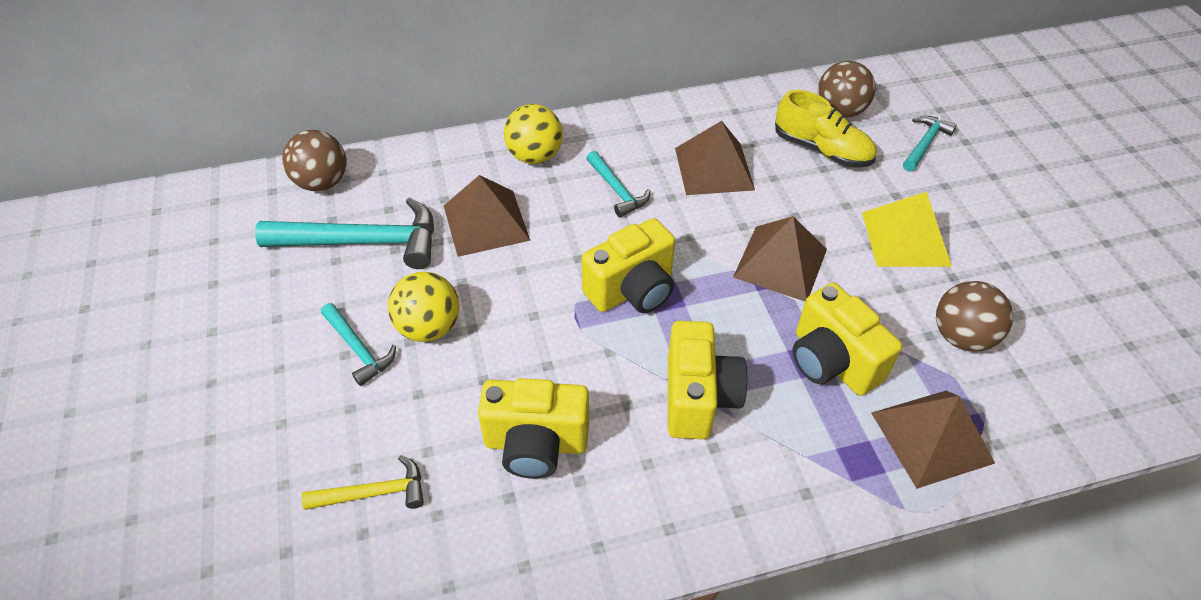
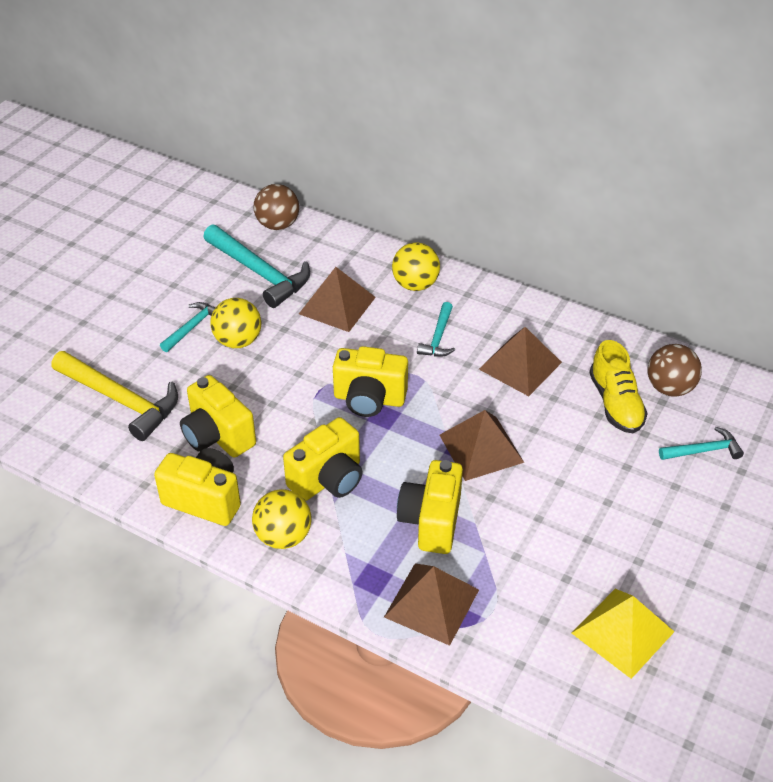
camera: 45 degrees right, 5 degrees down
(358, 349) = (192, 327): turquoise hammer -> turquoise hammer turned 150 degrees counterclockwise
(374, 493) = (121, 400): yellow hammer -> yellow hammer, size x1.86
(610, 524) = (205, 499): none -> yellow camera
(734, 492) = (283, 536): none -> yellow ball
(905, 238) = (589, 495): yellow pyramid -> yellow pyramid (623, 632)
(961, 336) = (536, 572): brown ball -> none

